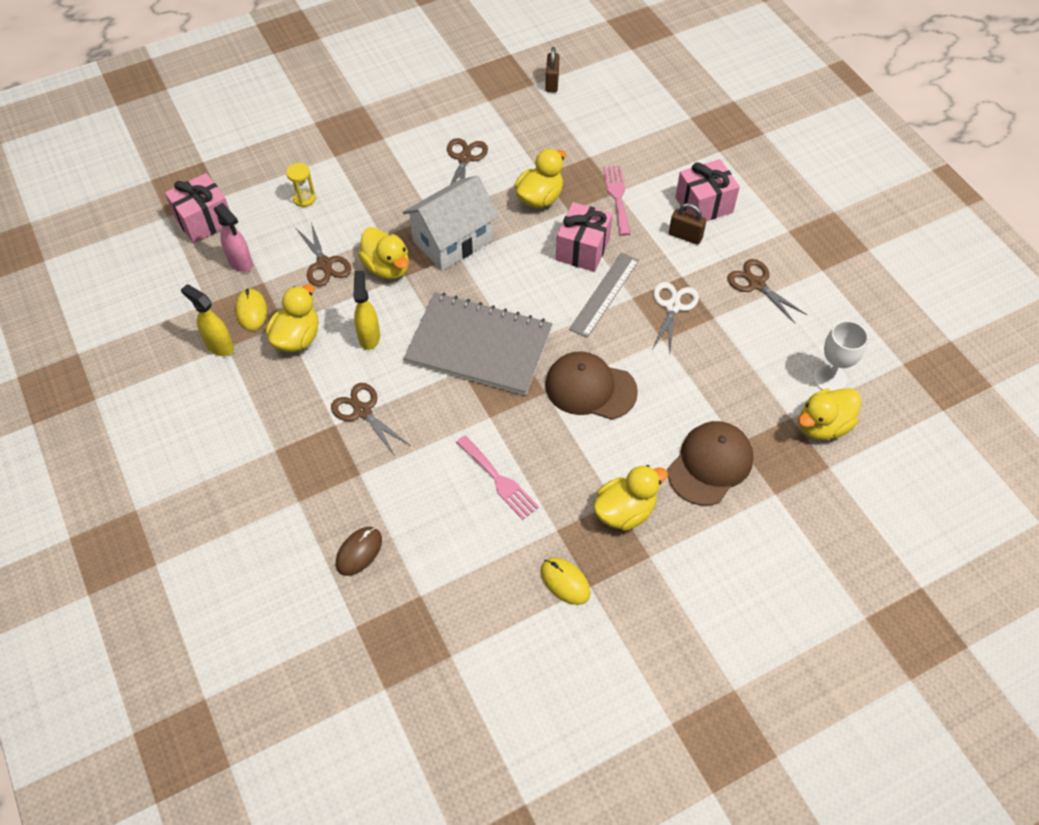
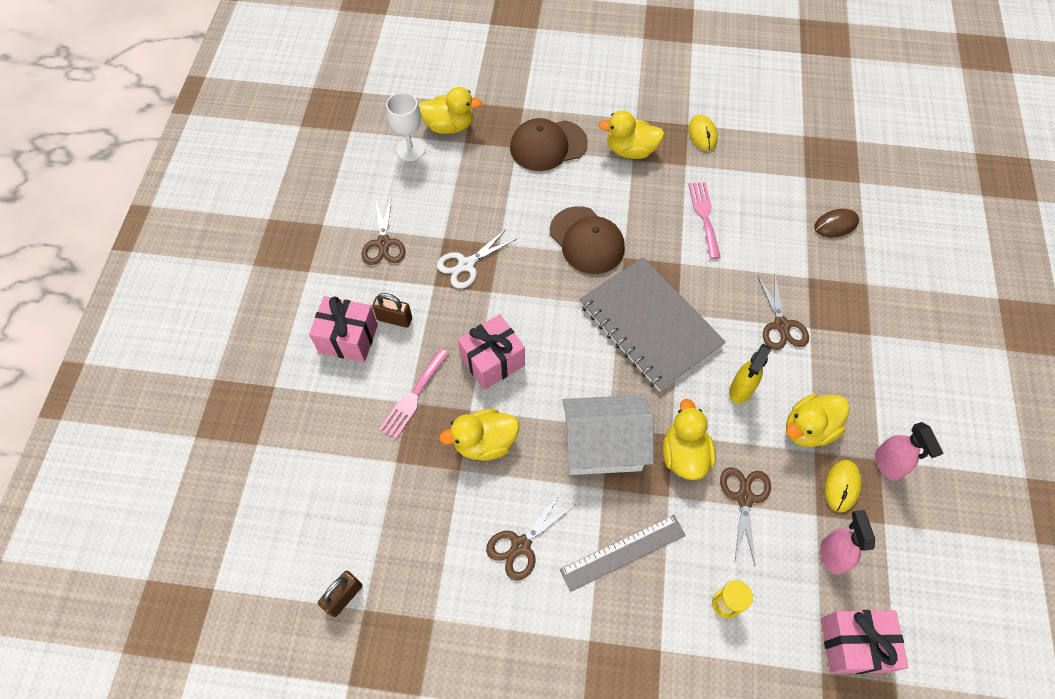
camera: 145 degrees left, 5 degrees up
(219, 346) = (887, 465): yellow spray bottle -> pink spray bottle
(605, 294) = (510, 307): grey ruler -> grey ruler (623, 552)
(685, 236) = (394, 319): brown padlock -> brown padlock turned 45 degrees counterclockwise

